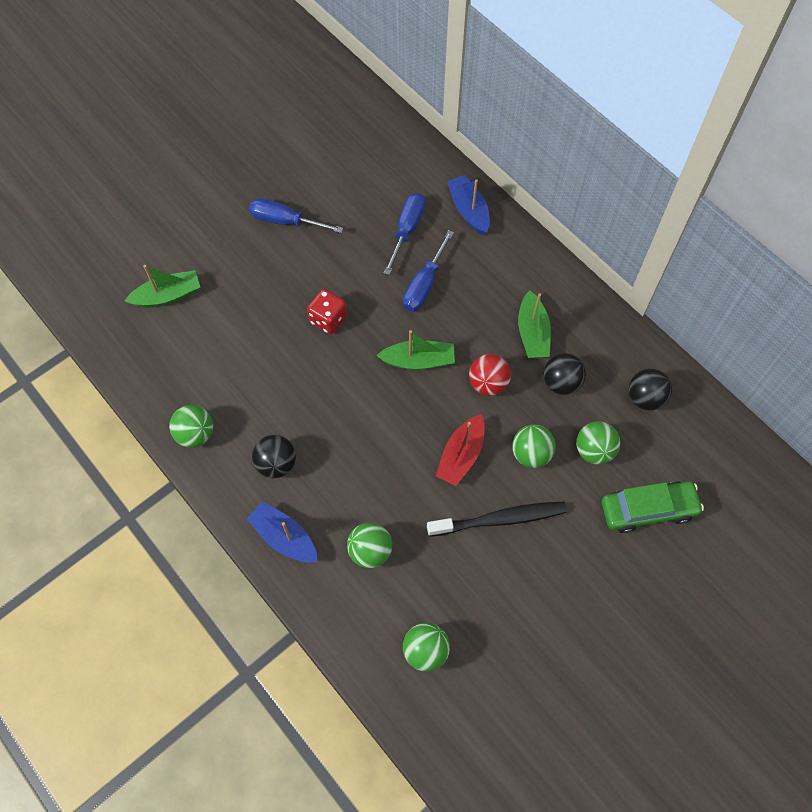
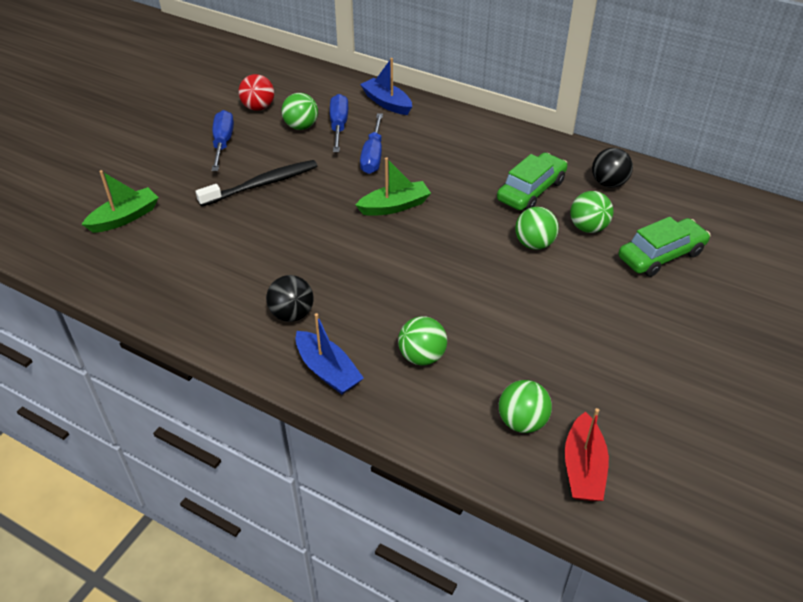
camera: 20 degrees left, 20 degrees down
(195, 434) = (195, 313): green ball -> green ball (301, 126)
(284, 537) = (327, 370): blue boat -> blue boat turned 150 degrees counterclockwise
(286, 221) = (223, 143): blue screwdriver -> blue screwdriver turned 90 degrees clockwise
(328, 319) = (294, 198): red dice -> none
(461, 455) = (471, 261): red boat -> red boat (583, 468)
(488, 383) = (467, 206): red ball -> red ball (258, 107)
(500, 519) = (534, 297): black toothbrush -> black toothbrush (262, 184)
(532, 333) = (486, 165): green boat -> none
(561, 383) = (531, 190): black ball -> green car

